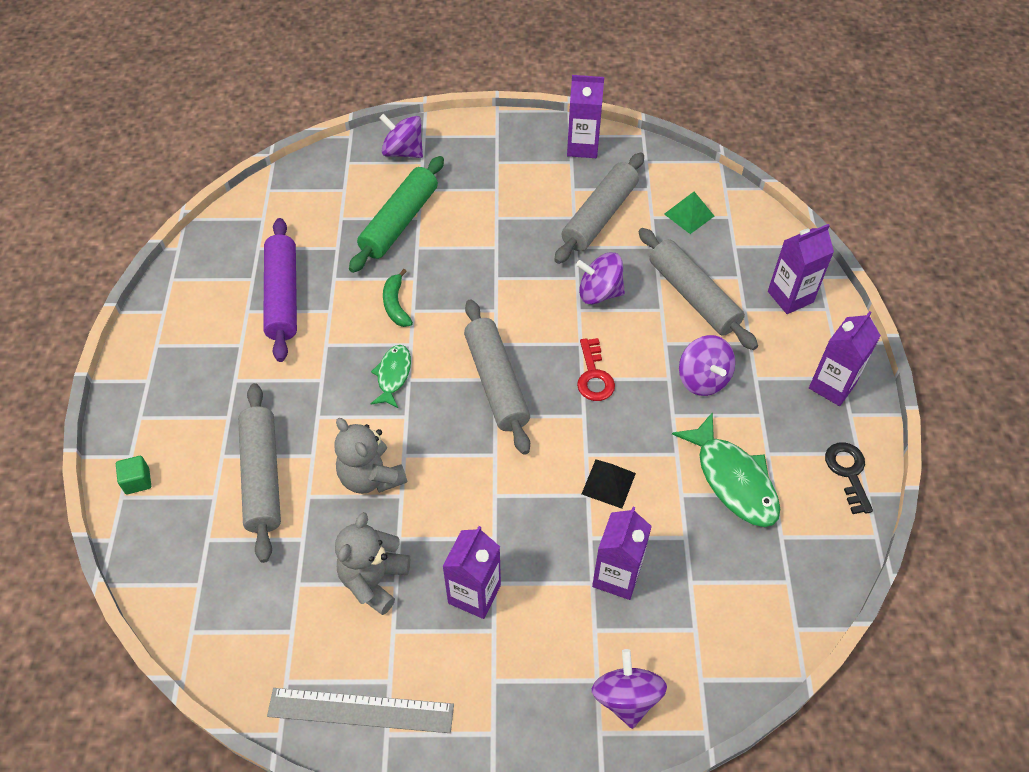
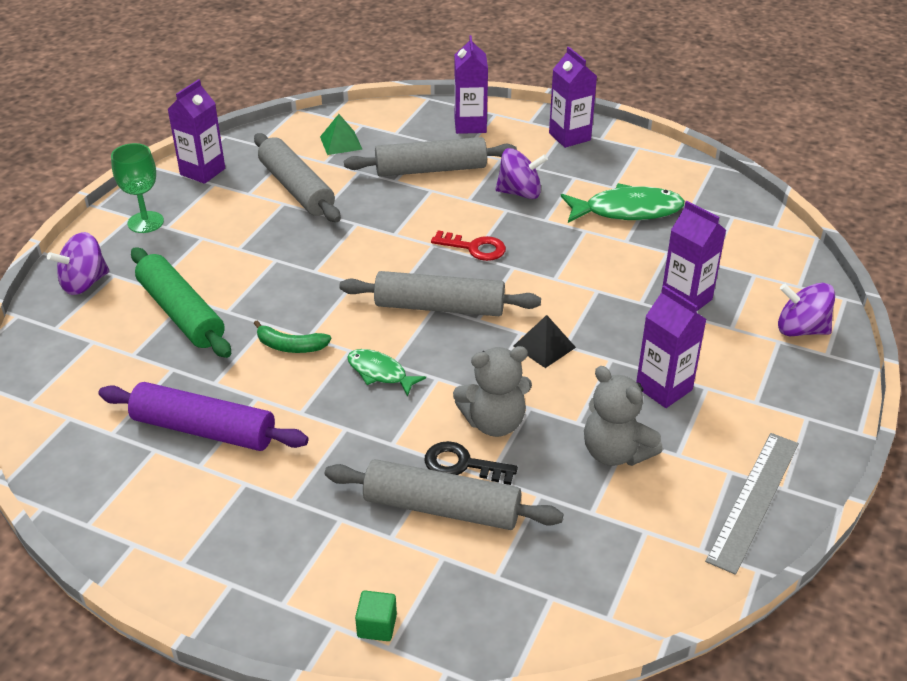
camera: 65 degrees left, 15 degrees down
(494, 147) = (145, 222): none -> green goblet
(599, 293) = (385, 216): purple spinning top -> none
(608, 483) = (592, 275): black pyramid -> black pyramid (544, 346)
(848, 472) = (652, 157): black key -> black key (462, 465)

